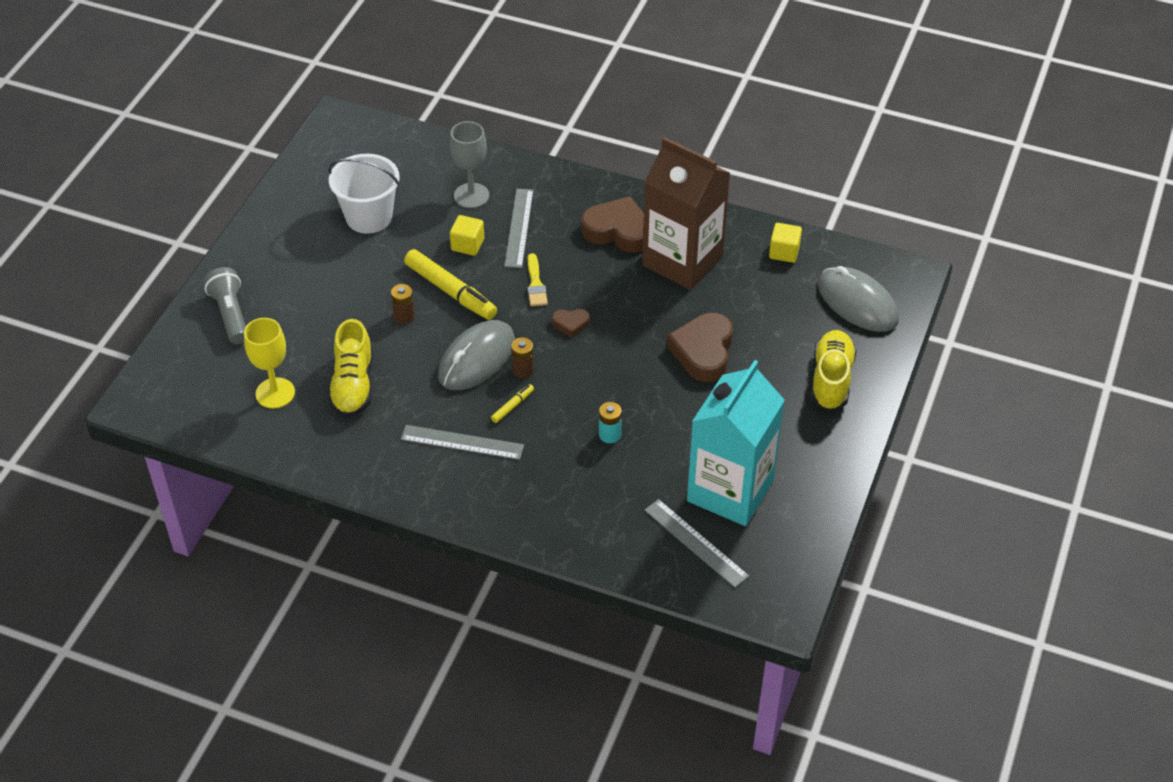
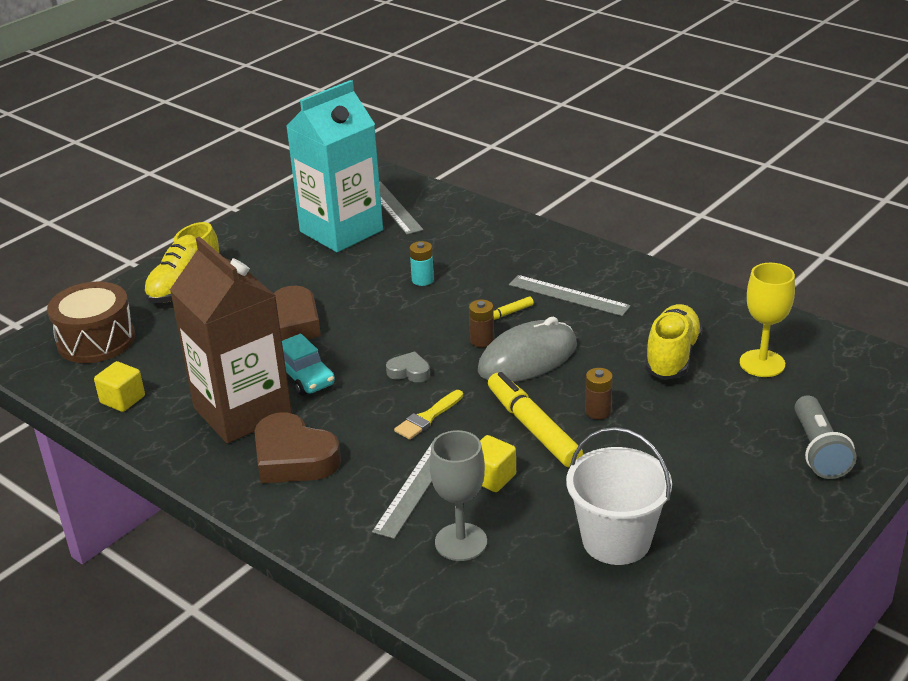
camera: 160 degrees left, 15 degrees down
(535, 284) = (427, 417): yellow brush -> yellow brush turned 150 degrees counterclockwise
(571, 324) = (409, 372): brown heart -> grey heart
(654, 302) = (304, 377): none -> turquoise car
(857, 303) = (96, 340): grey mouse -> brown drum

